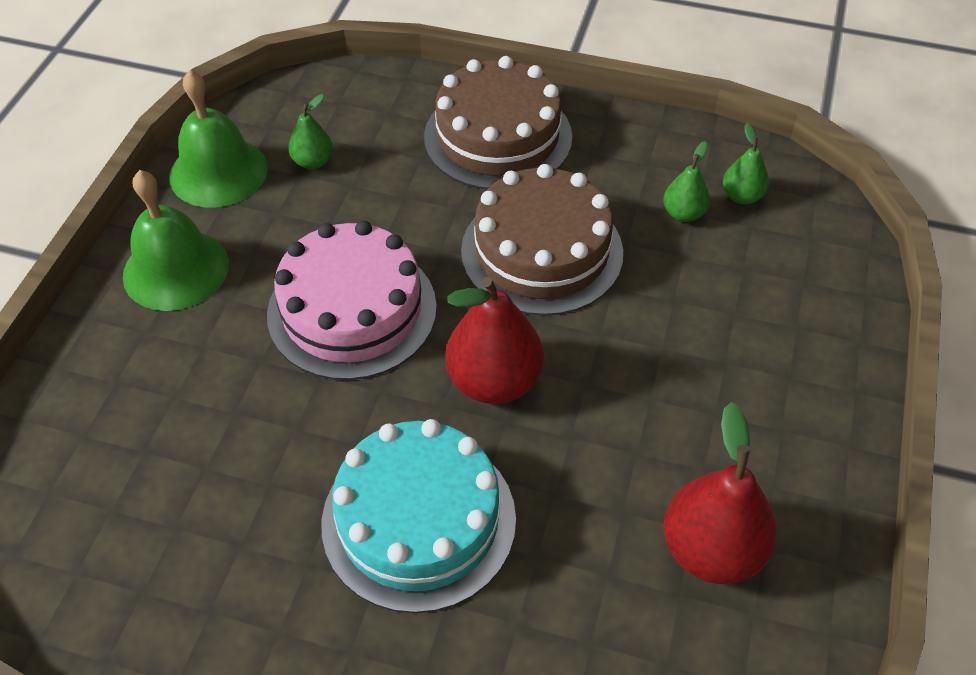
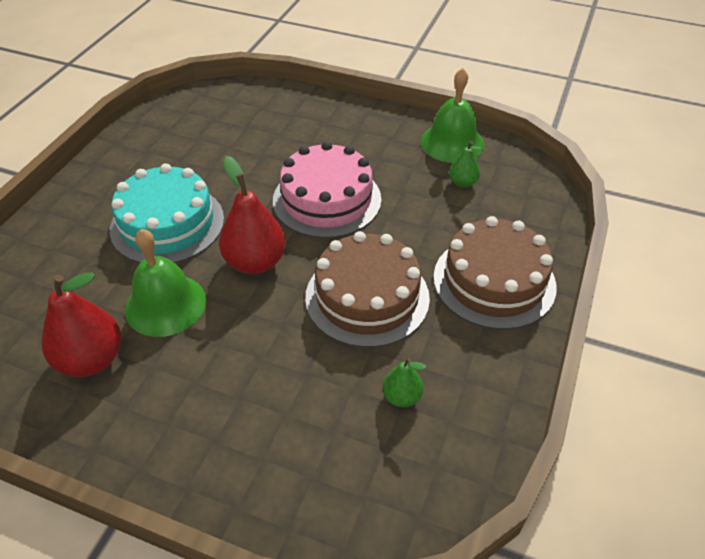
camera: 95 degrees right, 5 degrees down
(176, 269) = (370, 130): green bell -> green bell (165, 304)
(742, 196) = (422, 448): green pear -> none

